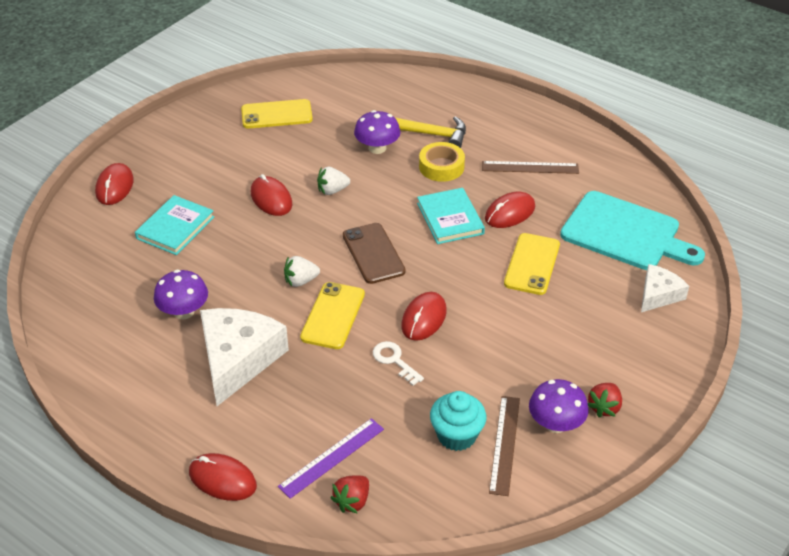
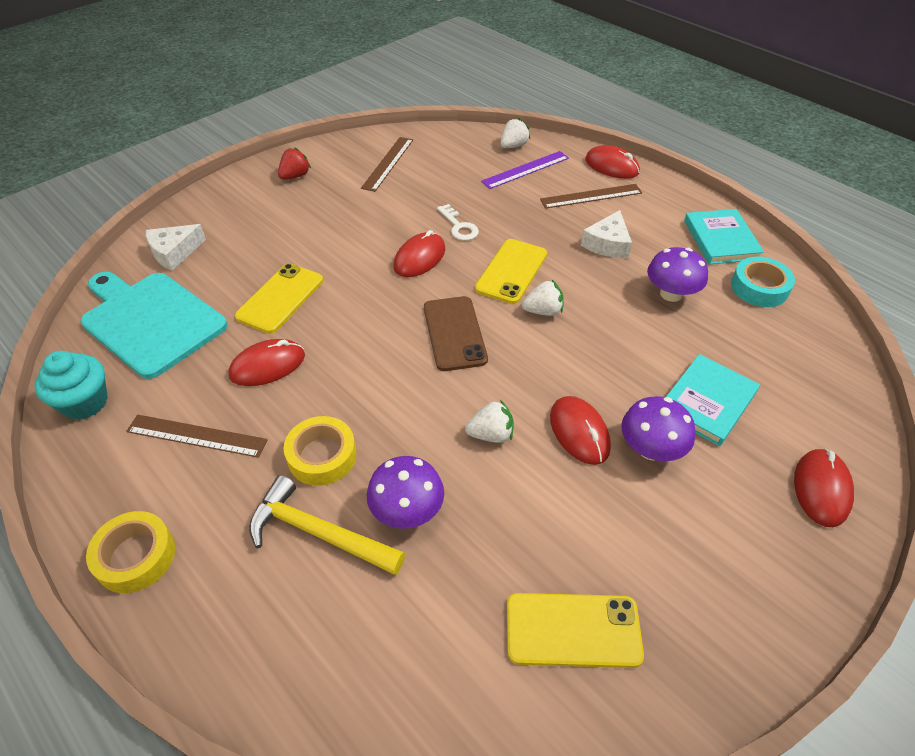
camera: 170 degrees left, 5 degrees up
(98, 328) = (759, 288): none -> turquoise tape
(238, 359) = (607, 244): white cheese -> white cheese, size x0.55
(252, 423) = (591, 196): none -> brown ruler
(352, 501) = (513, 146): red strawberry -> white strawberry
(450, 218) = (346, 367): turquoise book -> turquoise book (721, 240)
(456, 435) = (423, 172): turquoise cupcake -> turquoise cupcake (85, 402)
(522, 114) = (135, 556): none -> yellow tape
(556, 424) = (341, 171): purple mushroom -> purple mushroom (651, 449)

